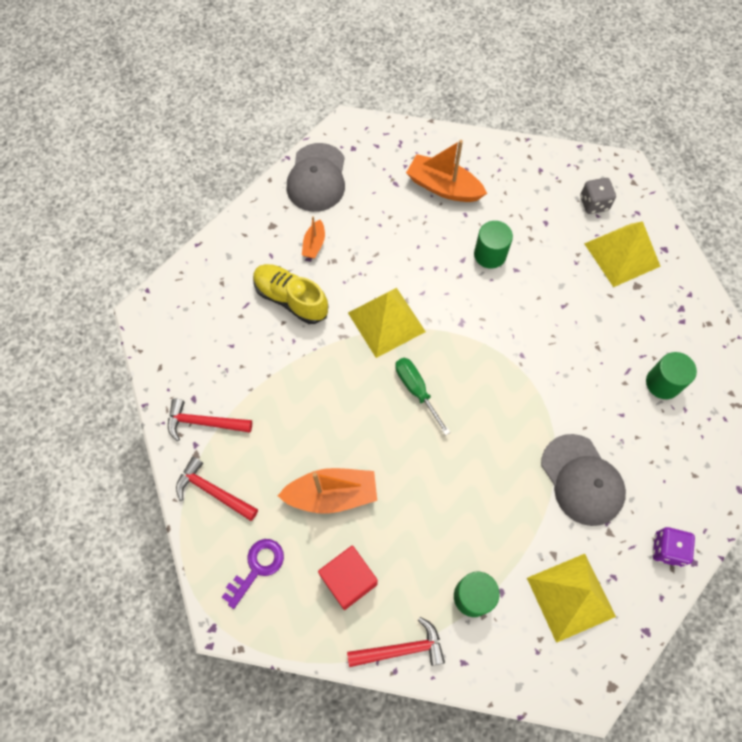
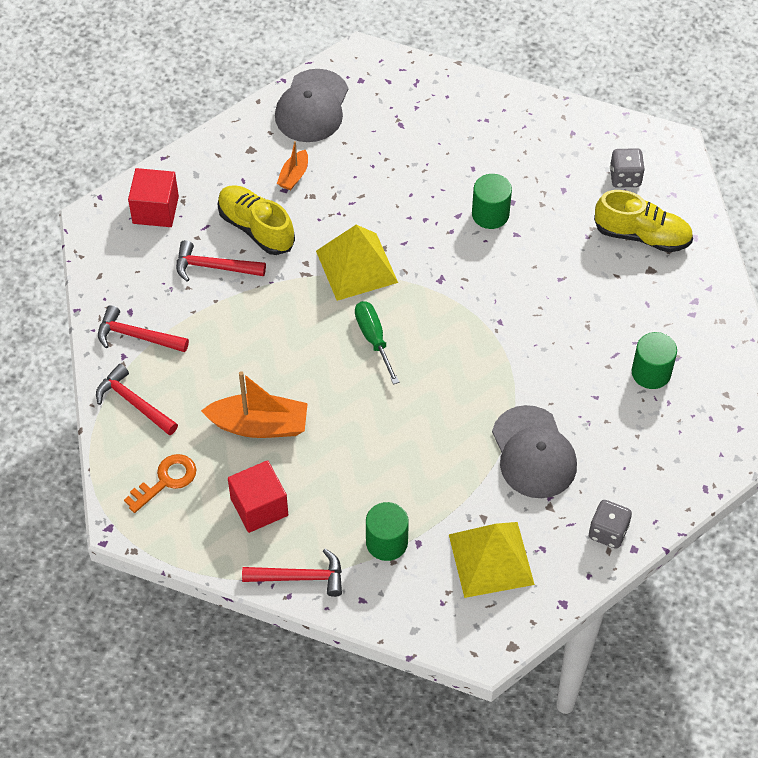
camera: 10 degrees right, 10 degrees down
(199, 295) = (155, 210): none -> red cube
(257, 568) = (166, 480): purple key -> orange key
(261, 342) = (214, 267): none -> red hammer
(443, 187) = (455, 136): orange boat -> none
(621, 254) = (642, 235): yellow pyramid -> yellow shoe
(667, 549) = (608, 532): purple dice -> grey dice

